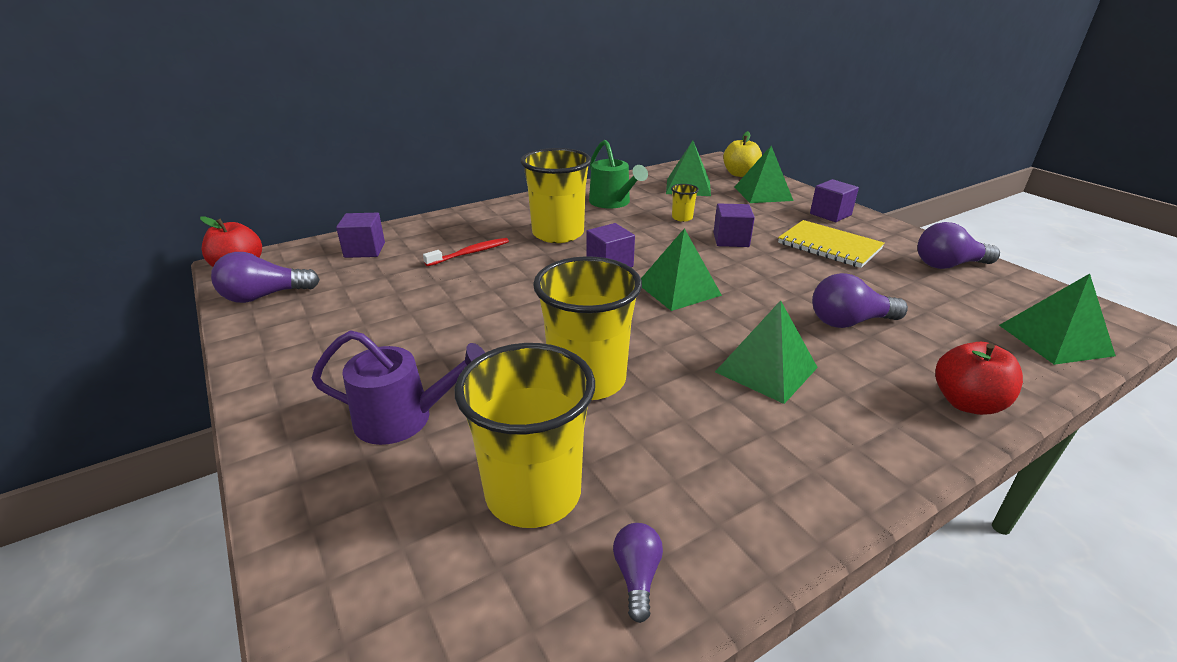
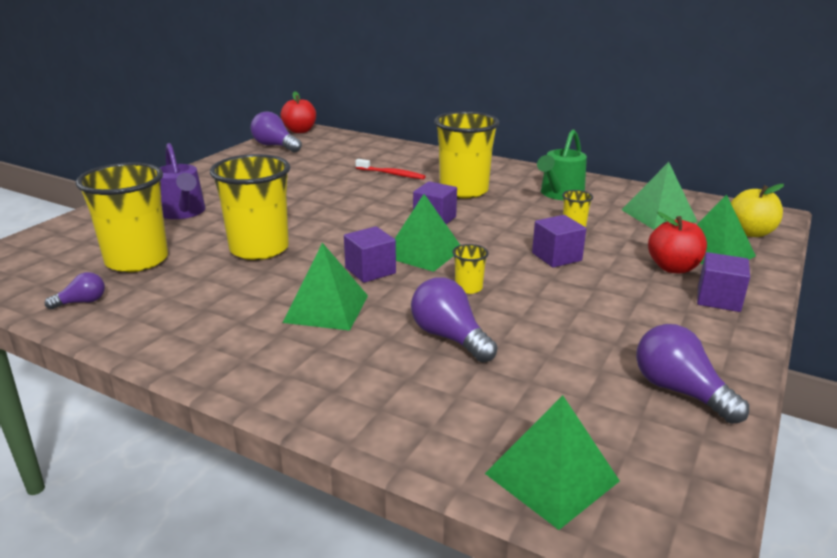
camera: 60 degrees right, 5 degrees down
(365, 250) = (358, 148): purple cube -> purple cube (370, 271)
(764, 289) = (468, 288): none -> yellow cup
(829, 246) = (620, 308): yellow notebook -> none
(966, 403) = (351, 412): red apple -> red apple (673, 268)

